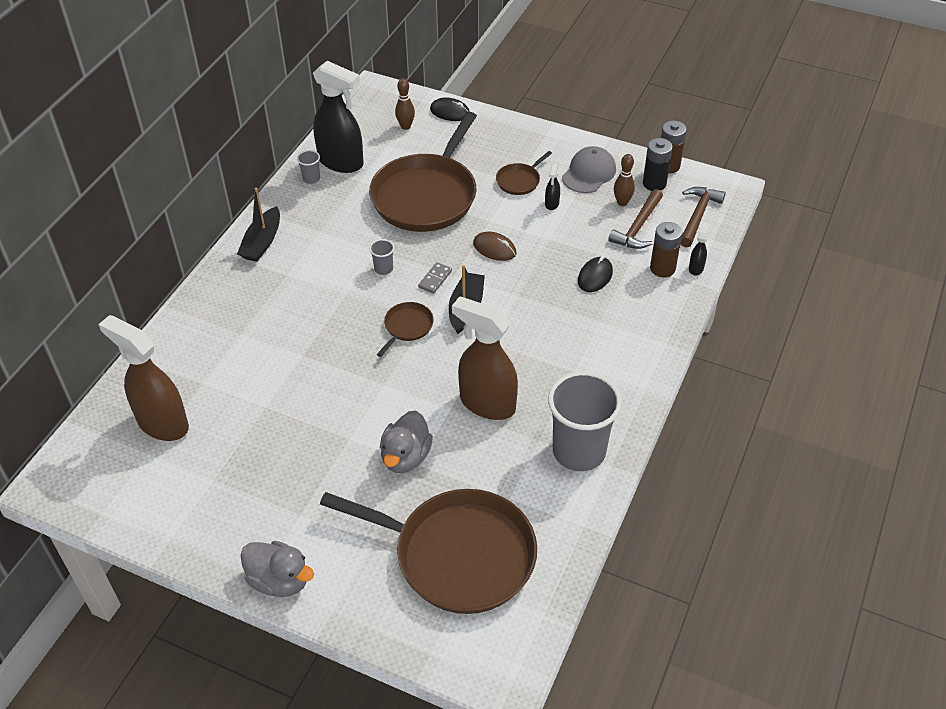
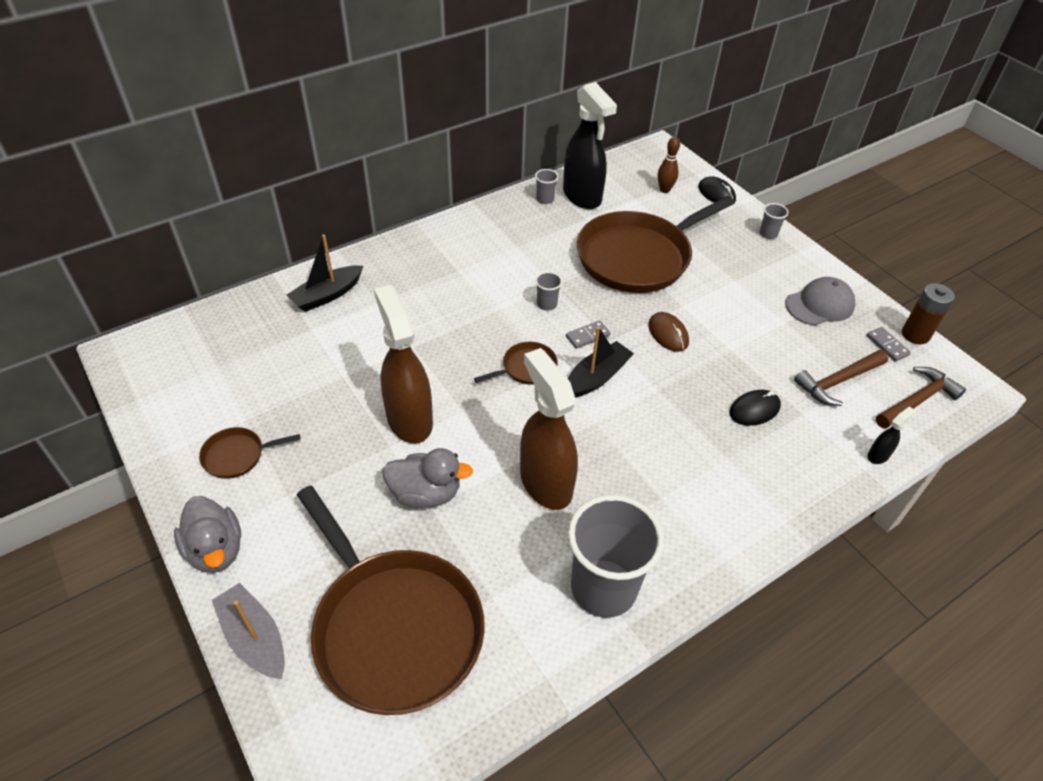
camera: 30 degrees right, 0 degrees up
(162, 423) = (250, 347): brown spray bottle -> brown spray bottle (409, 419)
(262, 242) = (460, 234): black boat -> black boat (327, 295)
(364, 618) = (254, 638): none -> grey boat
(406, 457) = (426, 493): grey duck -> grey duck turned 135 degrees counterclockwise
(513, 130) = (768, 234): none -> grey cup
(519, 181) = (740, 282): brown pan -> brown pan (237, 455)
(552, 204) = (758, 317): black spray bottle -> none
(622, 202) = (837, 349): brown bowling pin -> none
(654, 183) = (887, 345): black battery -> grey domino
(662, 268) = (837, 437): brown battery -> none

